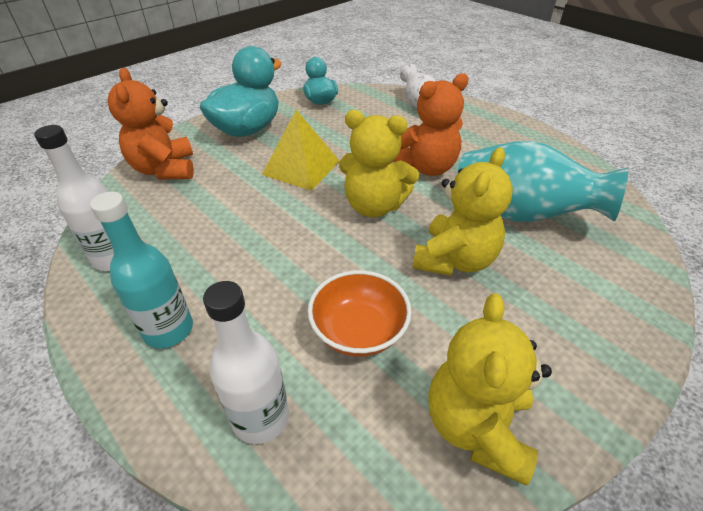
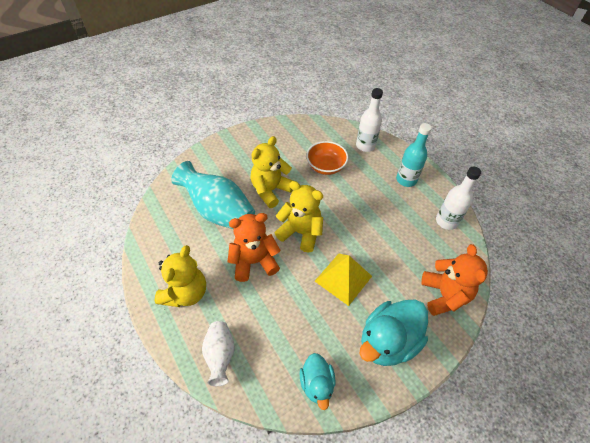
camera: 170 degrees left, 10 degrees up
(477, 427) = (293, 132): yellow teddy bear -> yellow teddy bear (185, 293)

